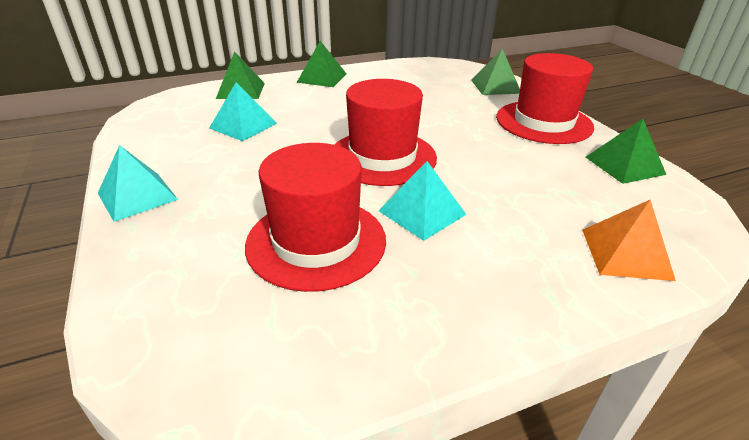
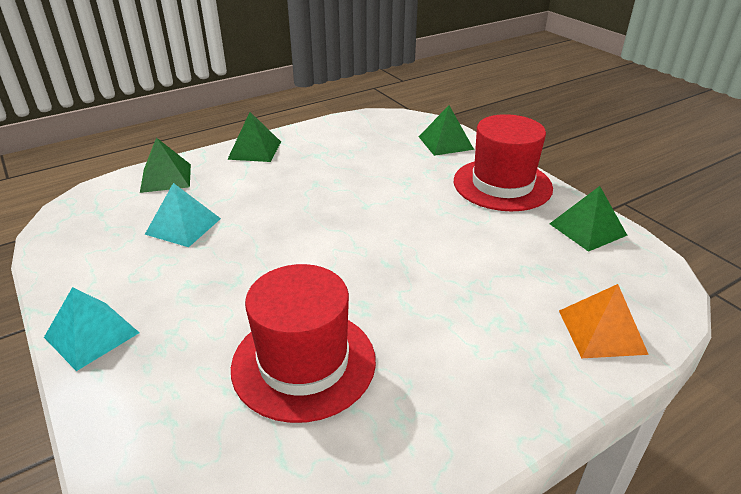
camera: 10 degrees left, 0 degrees up
(382, 157) = (347, 249): red hat -> none
(422, 212) = (402, 312): turquoise pyramid -> none

